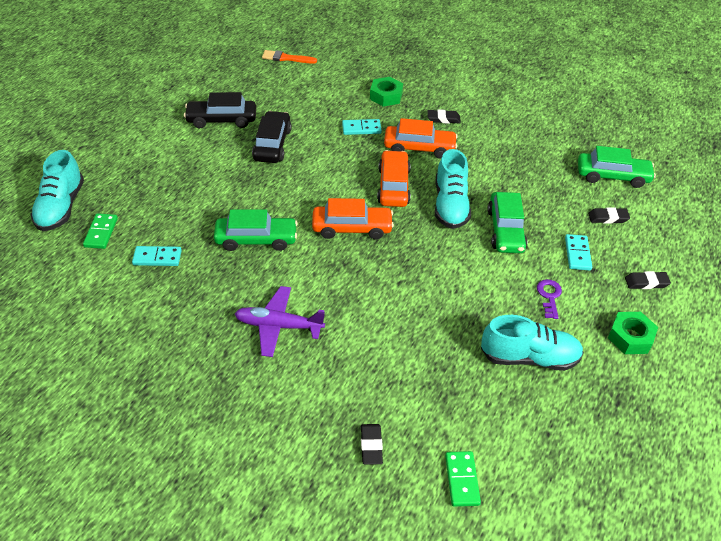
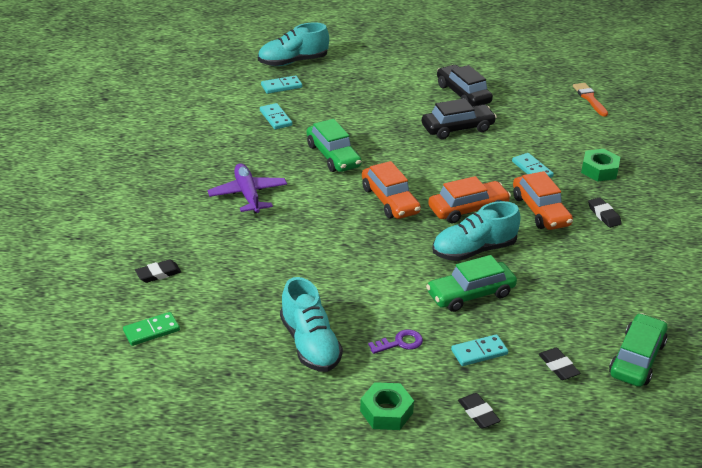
camera: 65 degrees right, 10 degrees down
(101, 232) = (281, 86): green domino -> turquoise domino
(612, 176) = (637, 359): green car -> green car turned 135 degrees counterclockwise

